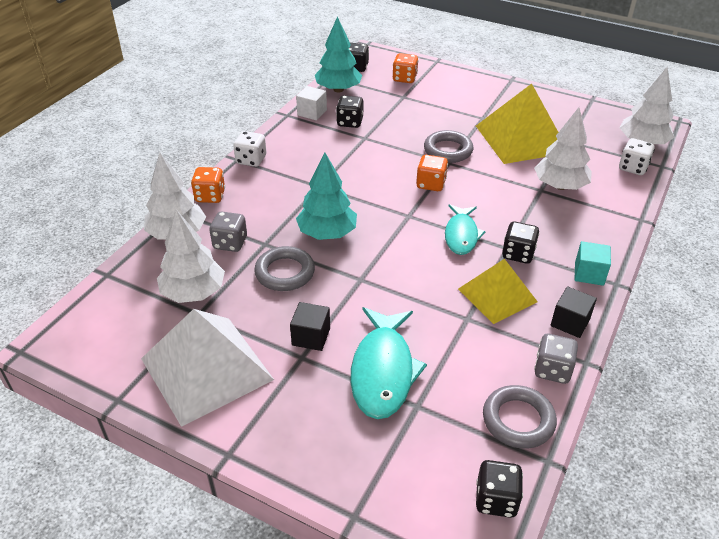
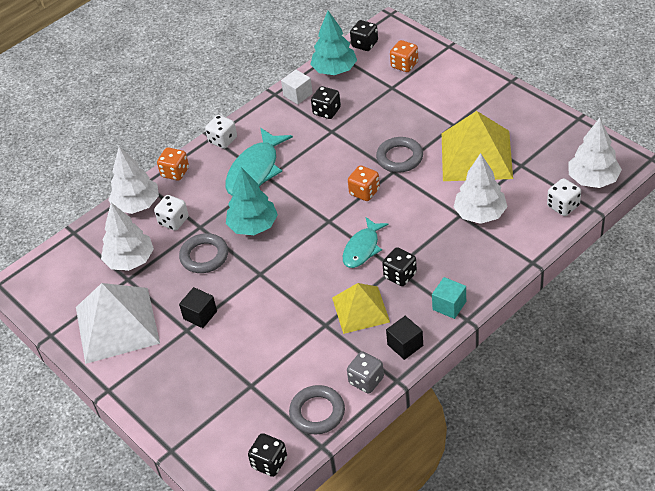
camera: 25 degrees right, 5 degrees up
(230, 243) = (173, 221): grey dice -> white dice
(383, 371) = (239, 354): turquoise fish -> turquoise fish (255, 171)

